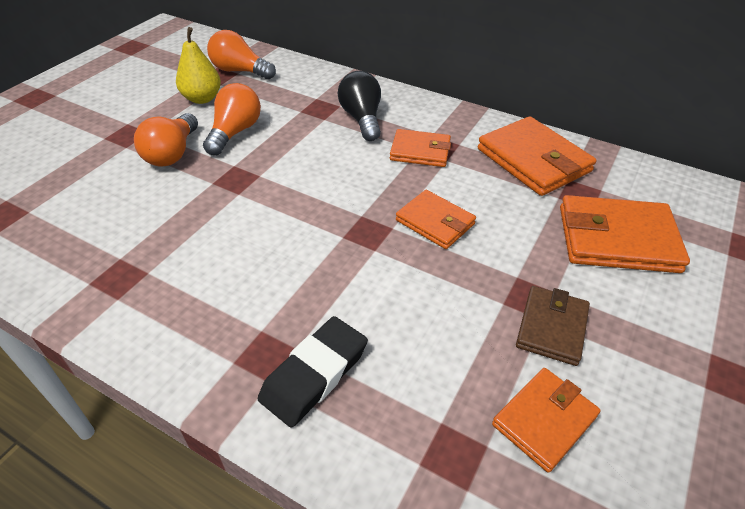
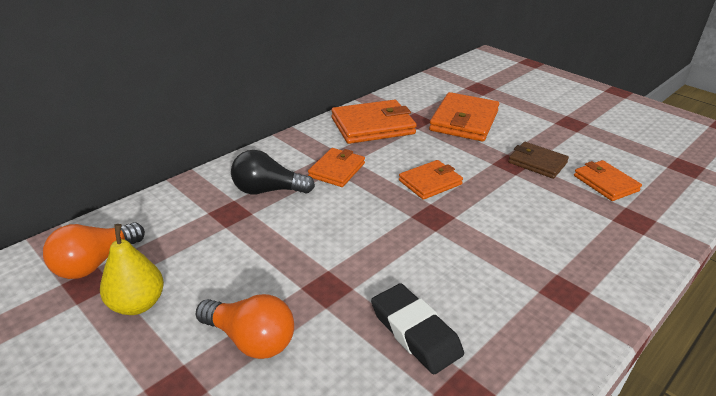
camera: 75 degrees left, 10 degrees down
(235, 132) = (237, 280): orange light bulb -> none
(314, 374) = (581, 267): black eraser -> black eraser (415, 332)

